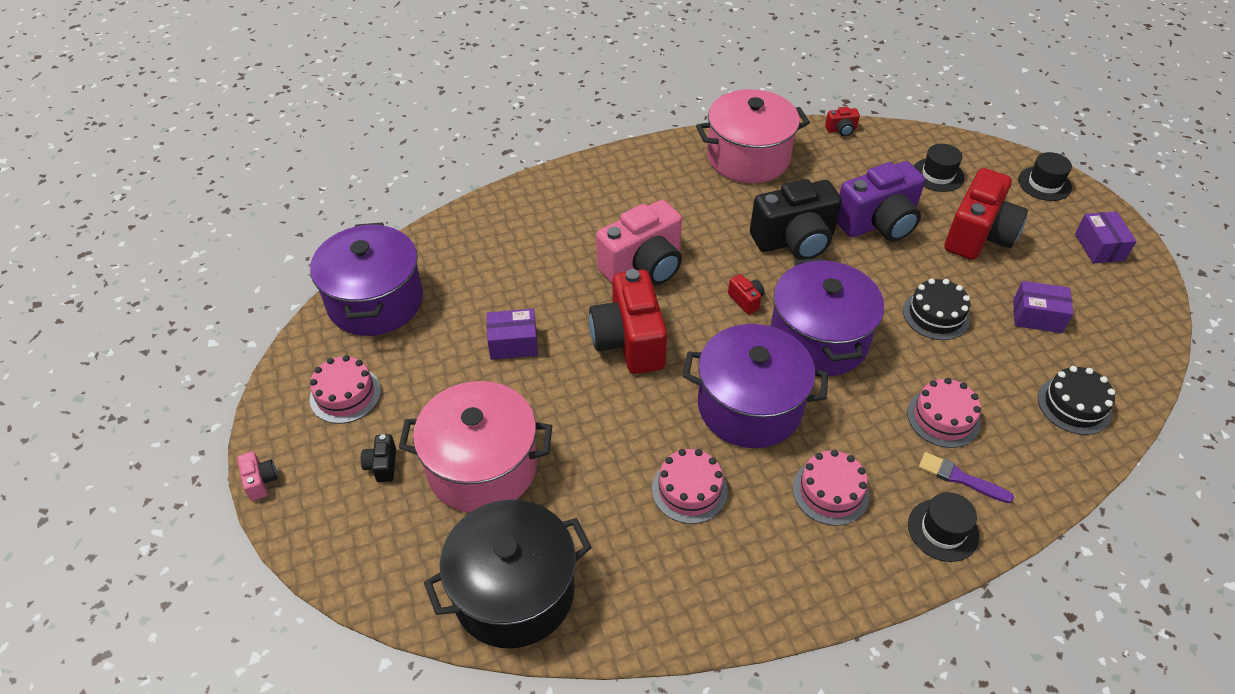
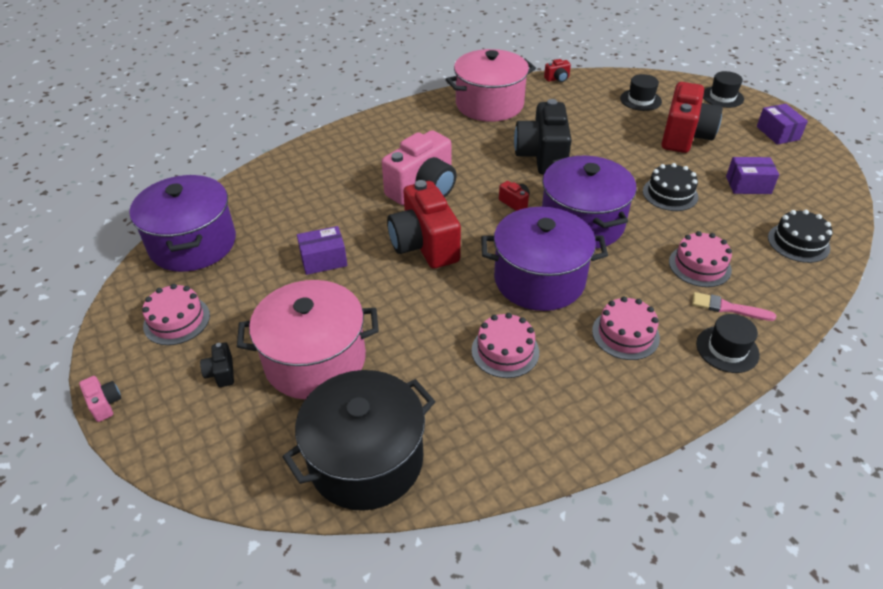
camera: 10 degrees left, 5 degrees down
(794, 241) = (542, 156): black camera -> black camera turned 120 degrees clockwise
(878, 223) = (605, 137): purple camera -> none
(960, 478) = (728, 308): purple brush -> pink brush

